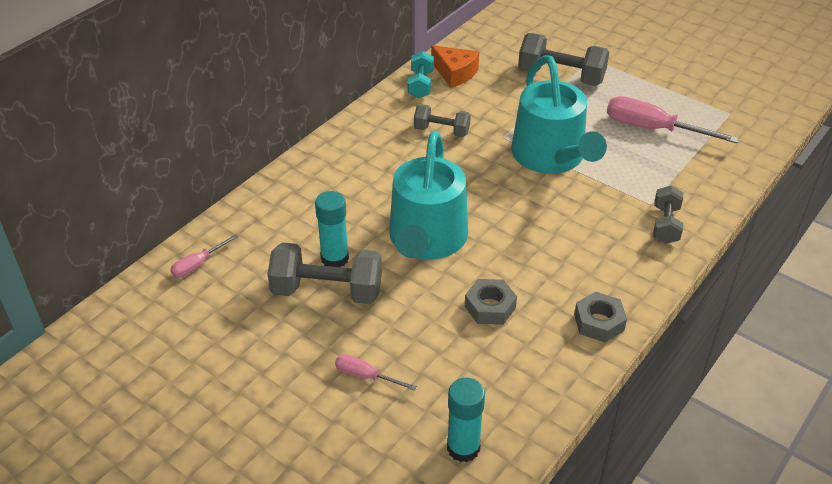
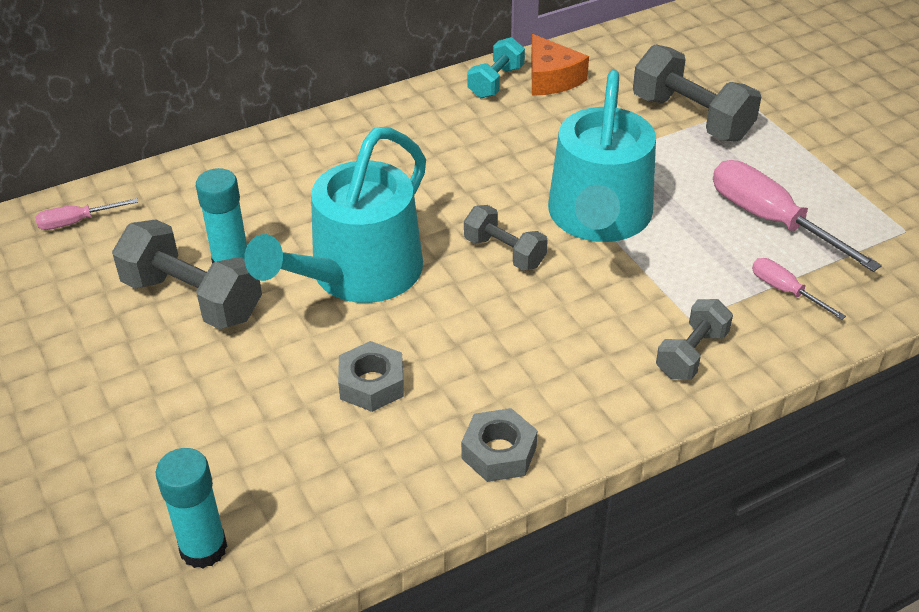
camera: 25 degrees right, 0 degrees up
(365, 376) = (158, 416): pink screwdriver -> pink screwdriver (785, 291)
(441, 131) = (479, 146): grey dumbbell -> grey dumbbell (504, 252)

